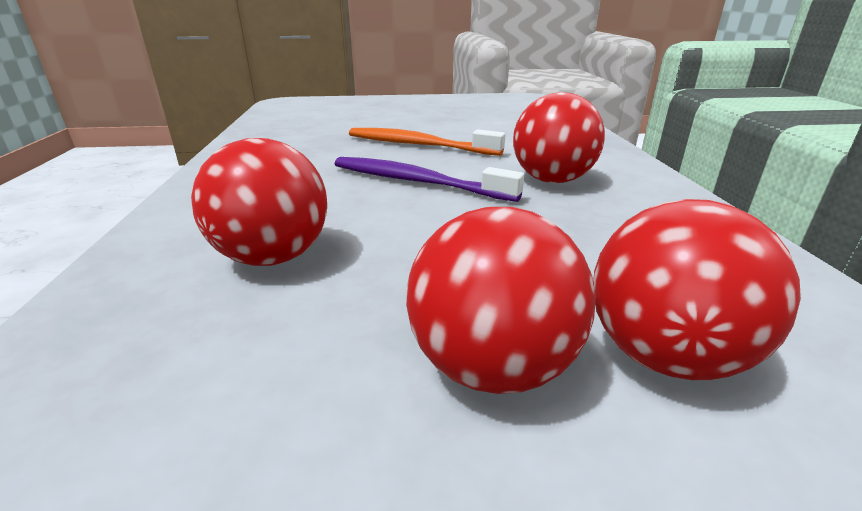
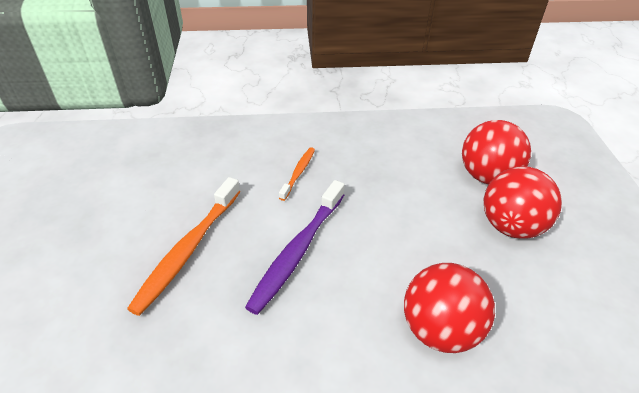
camera: 90 degrees left, 15 degrees up
(552, 180) = (298, 173): red ball -> orange toothbrush

